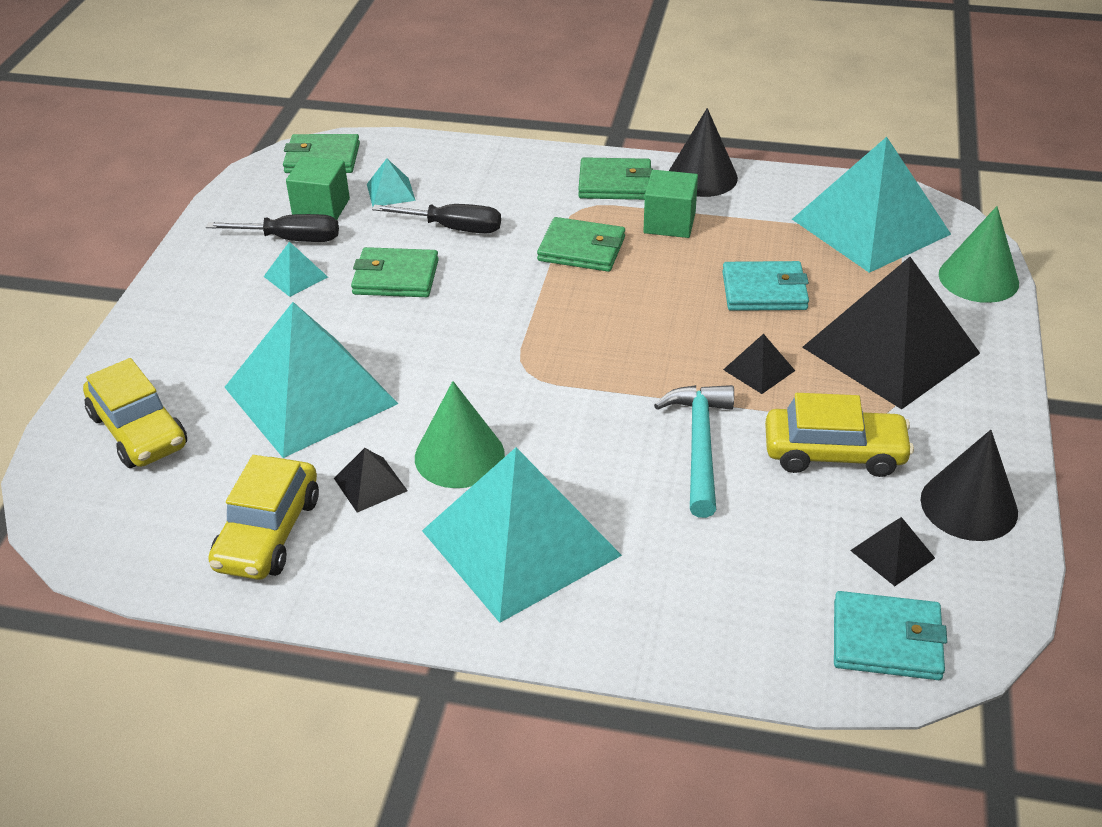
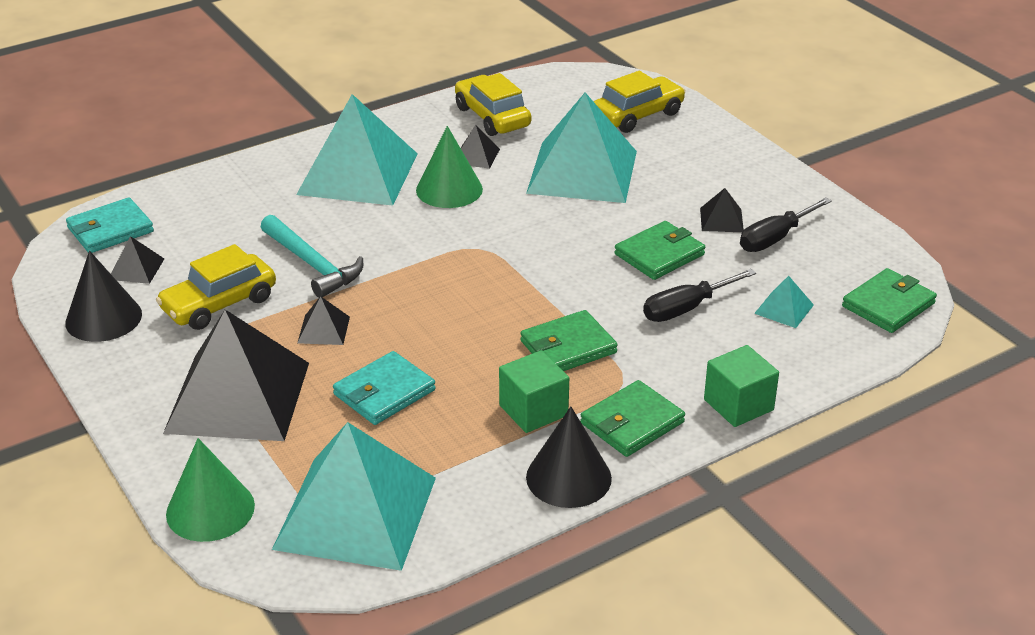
camera: 135 degrees right, 5 degrees down
(139, 431) = (637, 115): yellow car -> yellow car turned 135 degrees clockwise
(296, 276) = (721, 220): turquoise pyramid -> black pyramid
(321, 208) = (803, 269): green cube -> green cube (738, 405)

